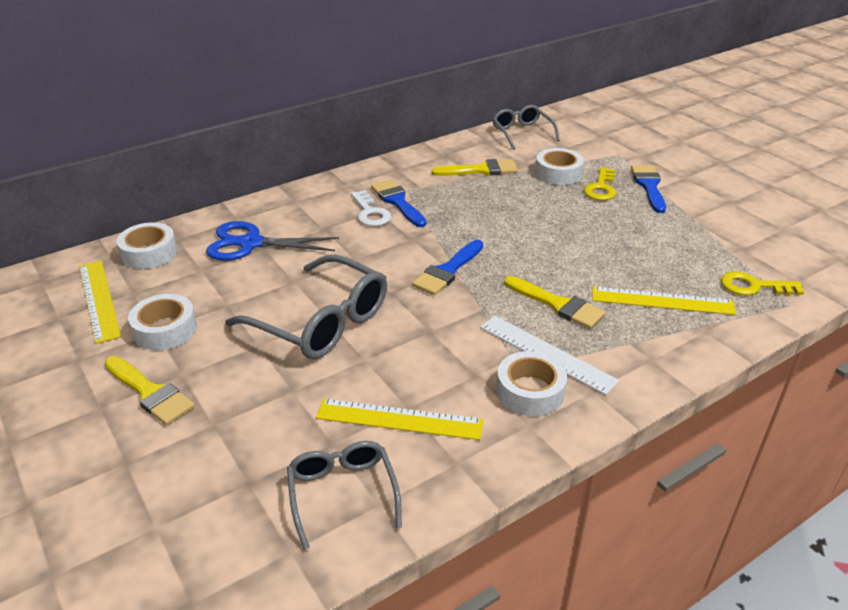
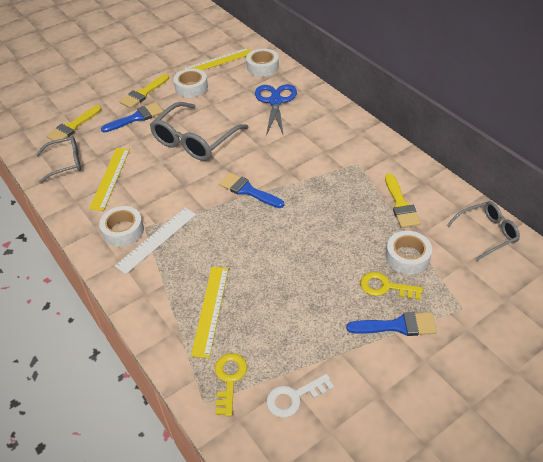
camera: 90 degrees right, 10 degrees up
(370, 213) = (320, 148): white key -> white key (294, 397)
(397, 202) = (338, 160): blue brush -> blue brush (136, 118)
(557, 304) = (208, 247): yellow brush -> yellow brush (73, 126)

